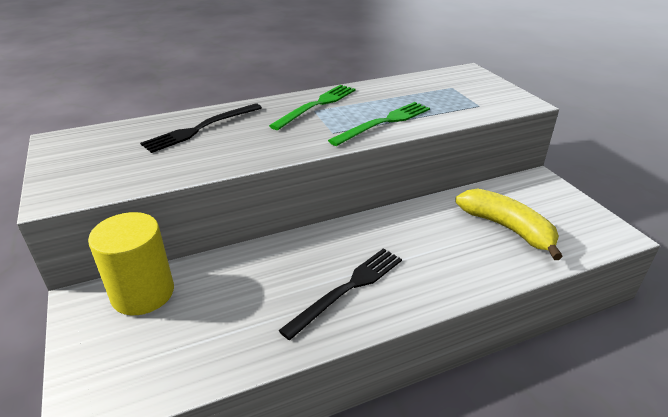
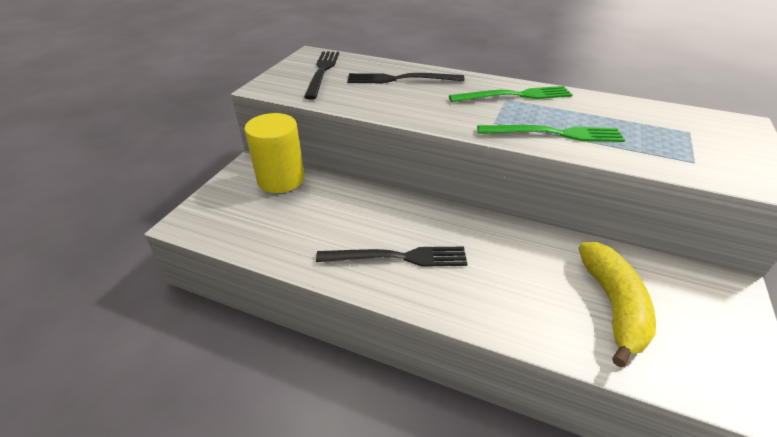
camera: 45 degrees right, 5 degrees up
(104, 153) = (322, 72): none -> black fork

